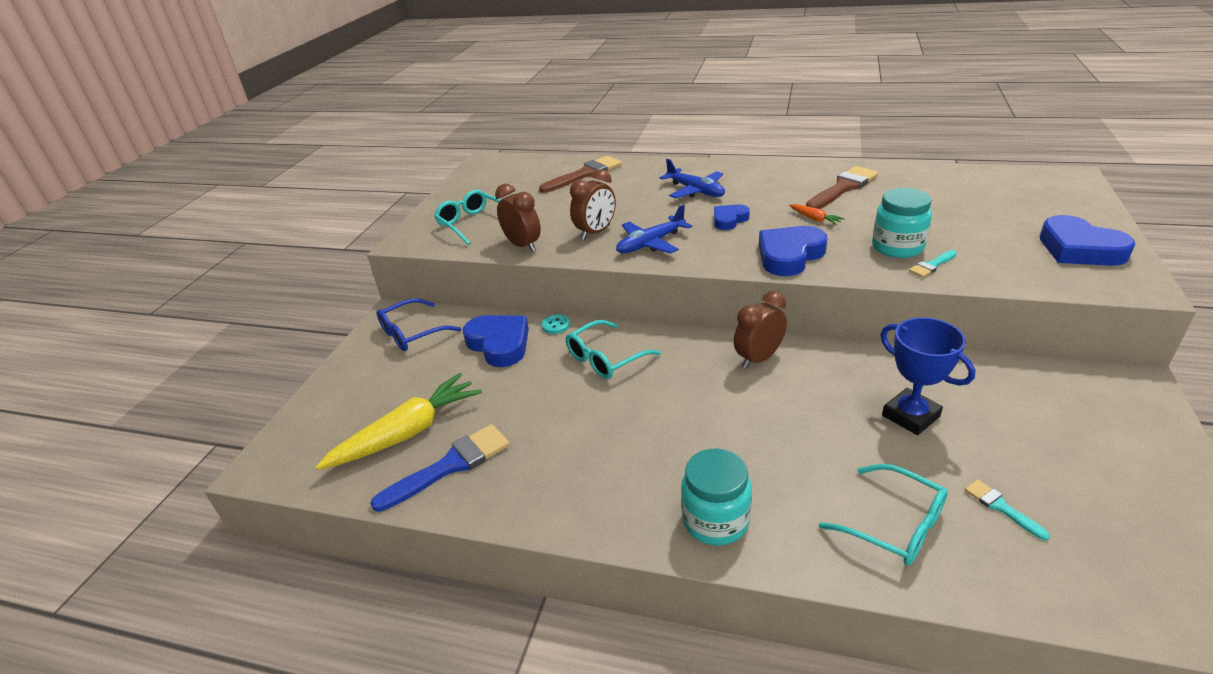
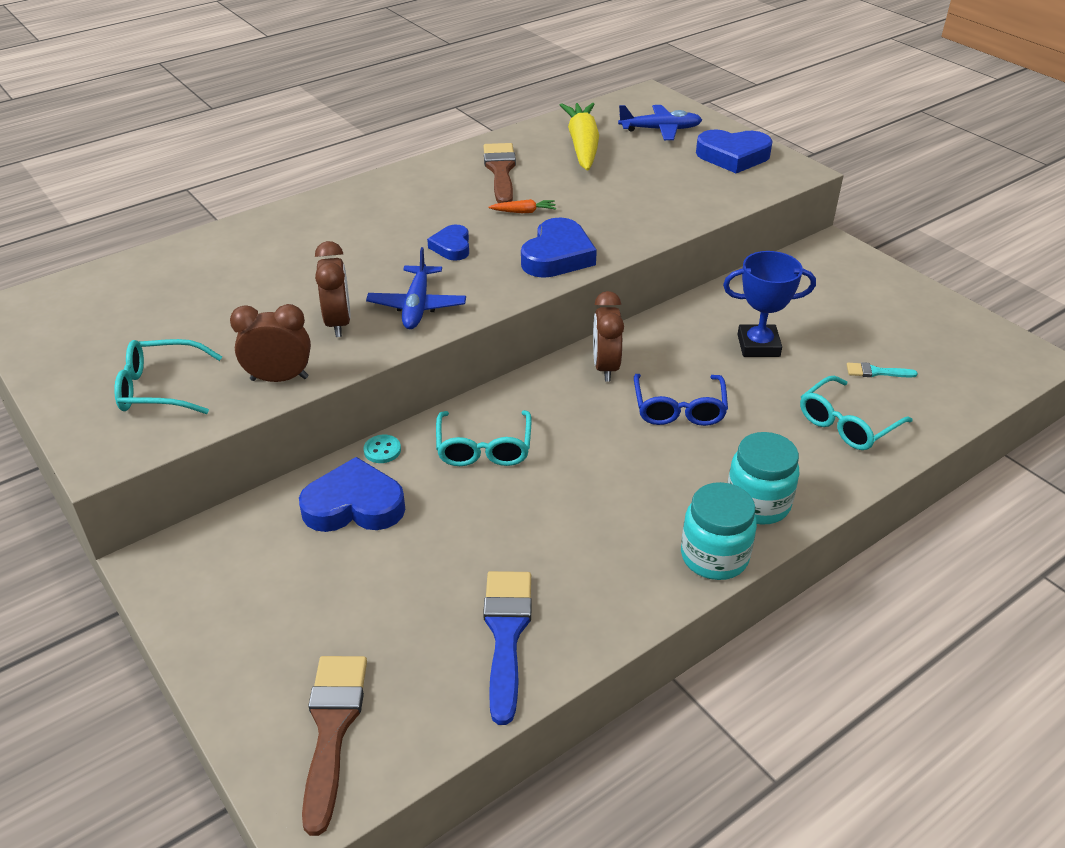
camera: 55 degrees left, 5 degrees up
(408, 432) = (411, 645): yellow carrot -> yellow carrot (582, 145)
(412, 333) = (225, 564): blue glasses -> blue glasses (679, 409)
(584, 174) = (200, 266): brown brush -> brown brush (332, 728)
(695, 191) = (367, 231): blue plane -> blue plane (660, 130)
(789, 255) = (557, 256): blue heart -> blue heart turned 150 degrees counterclockwise
(894, 525) = (847, 424): turquoise glasses -> turquoise glasses turned 150 degrees clockwise
(897, 247) = (623, 209): turquoise jar -> turquoise jar (714, 557)
(932, 265) = (668, 213): turquoise brush -> none

